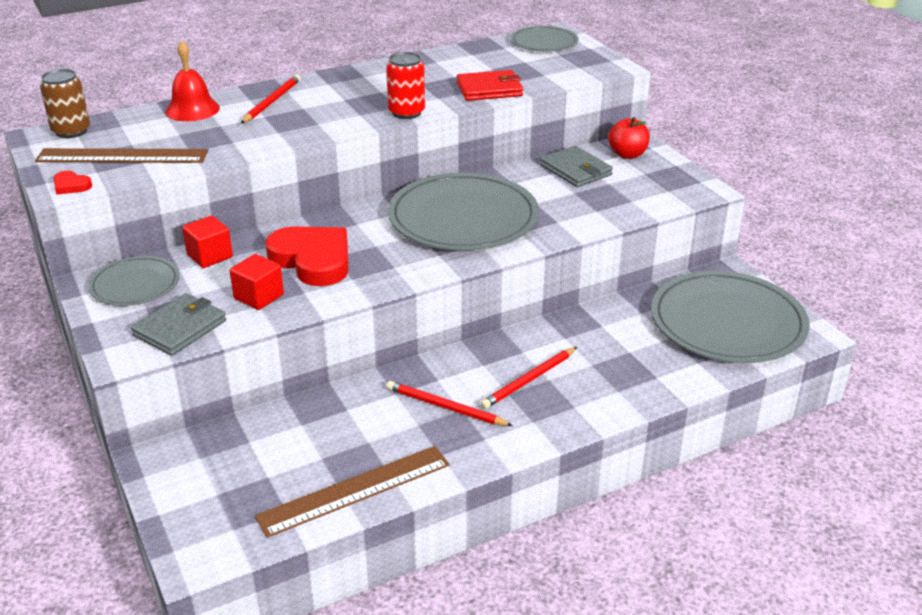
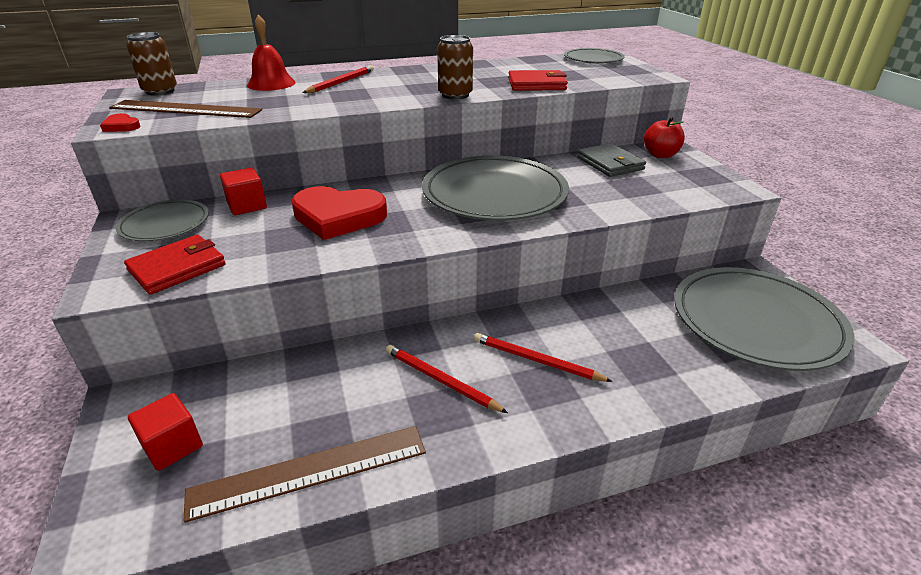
camera: 10 degrees right, 0 degrees up
(180, 328) = (177, 267): grey wallet -> red wallet
(259, 297) = (270, 245): red cube -> red cube (172, 446)
(312, 260) = (338, 217): red heart -> red heart turned 135 degrees clockwise
(406, 112) = (455, 95): red can -> brown can
(529, 380) = (536, 360): red pencil -> red pencil turned 60 degrees clockwise

